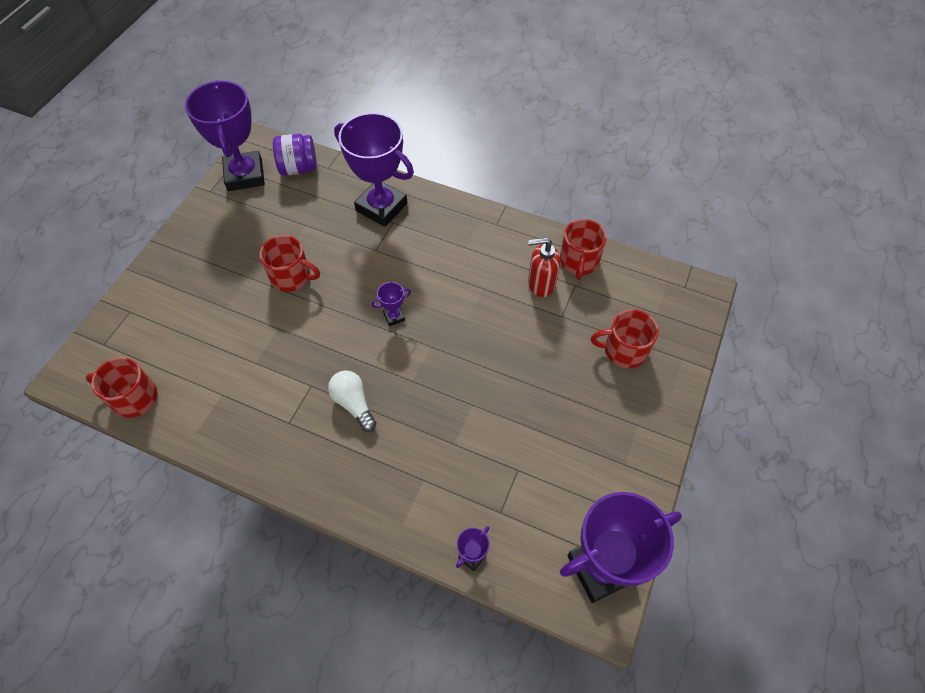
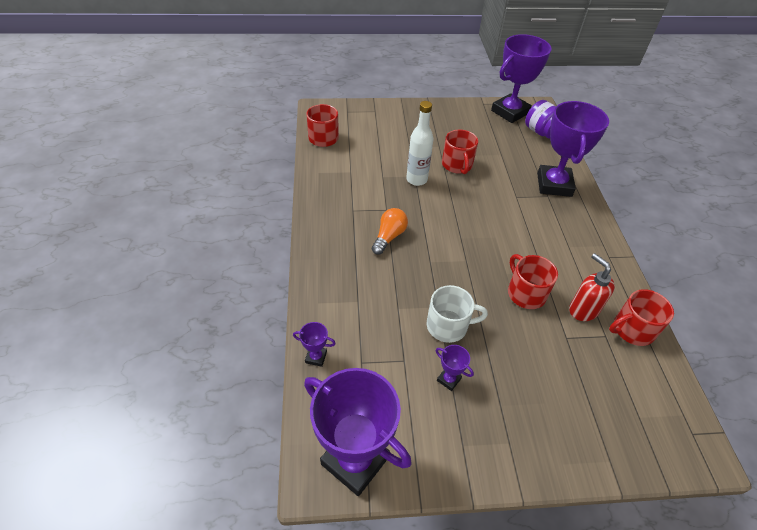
camera: 60 degrees right, 10 degrees down
(286, 329) = (416, 179): none -> white bottle
(353, 403) = (389, 237): white light bulb -> orange light bulb
(394, 317) = (472, 229): purple trophy -> purple trophy (449, 379)
(499, 408) = (448, 326): none -> white mug
(624, 350) = (575, 401): red mug -> red mug (525, 293)

